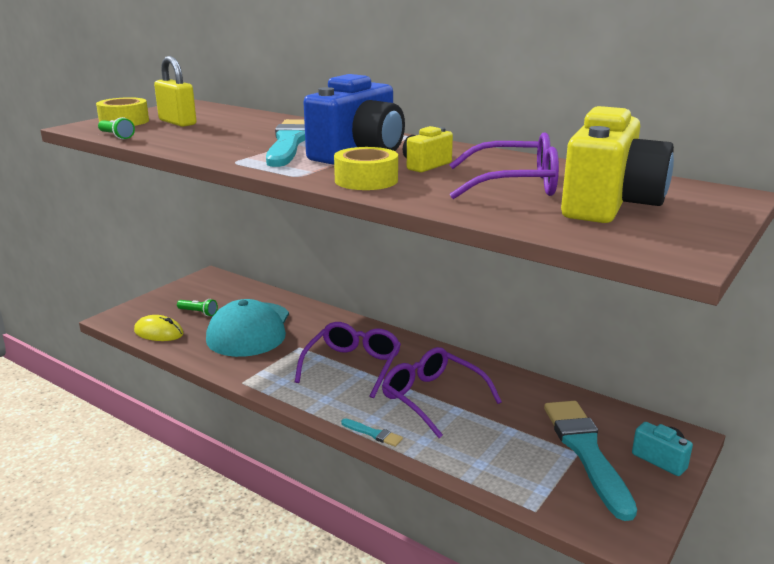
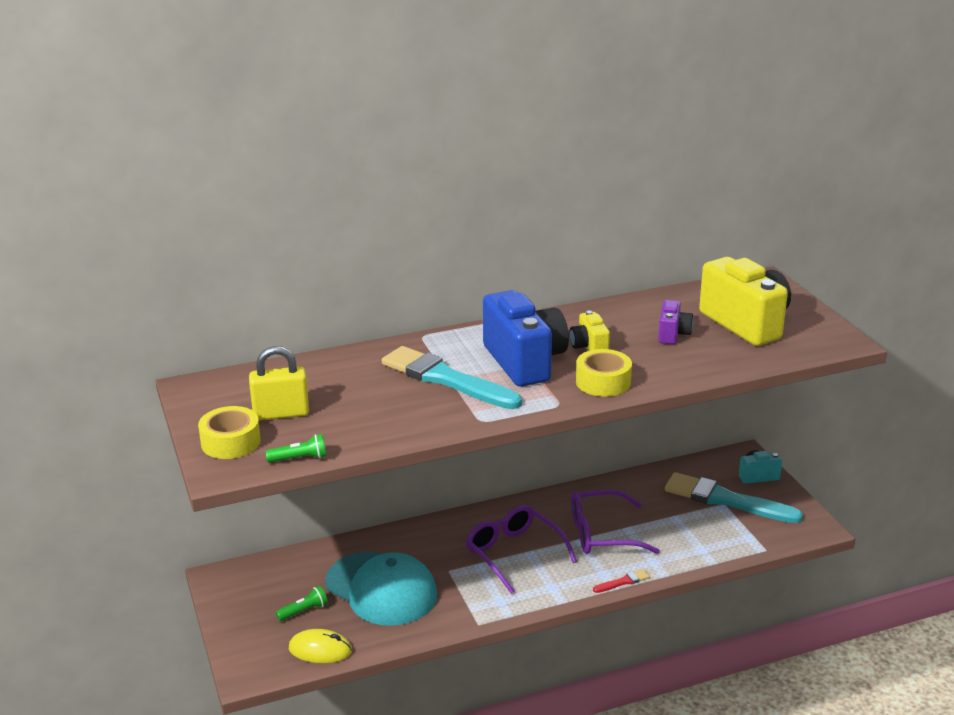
camera: 55 degrees left, 5 degrees up
(159, 332) = (320, 650): yellow mouse -> yellow mouse turned 45 degrees clockwise
(373, 433) = (623, 582): turquoise brush -> red brush
(515, 184) = (673, 334): purple glasses -> purple camera

